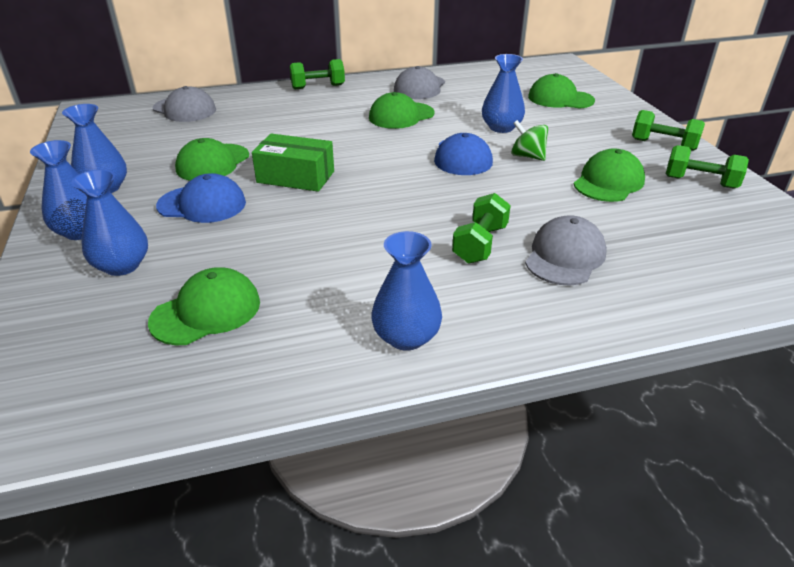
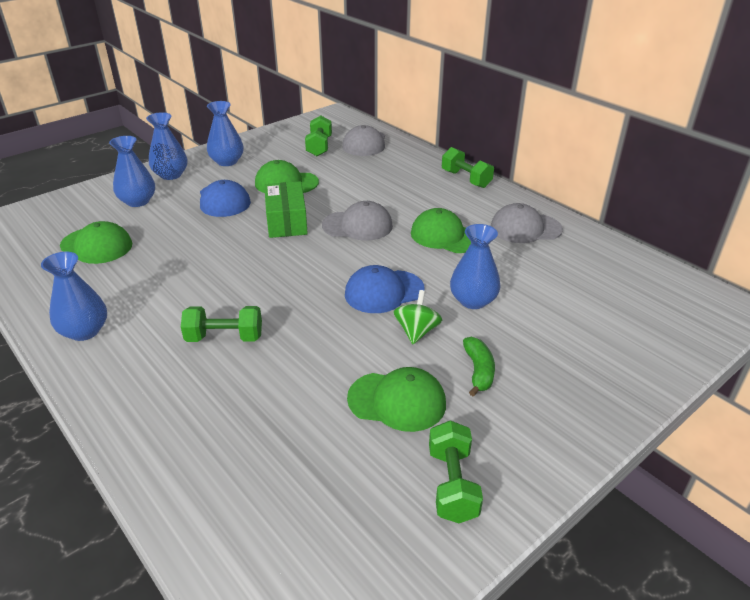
camera: 65 degrees right, 0 degrees up
(560, 99) = (601, 327): green cap -> none
(565, 256) = (225, 392): grey cap -> grey cap (357, 226)
(587, 146) = (478, 371): none -> green banana
(663, 145) = (540, 438): green dumbbell -> green dumbbell (319, 147)

